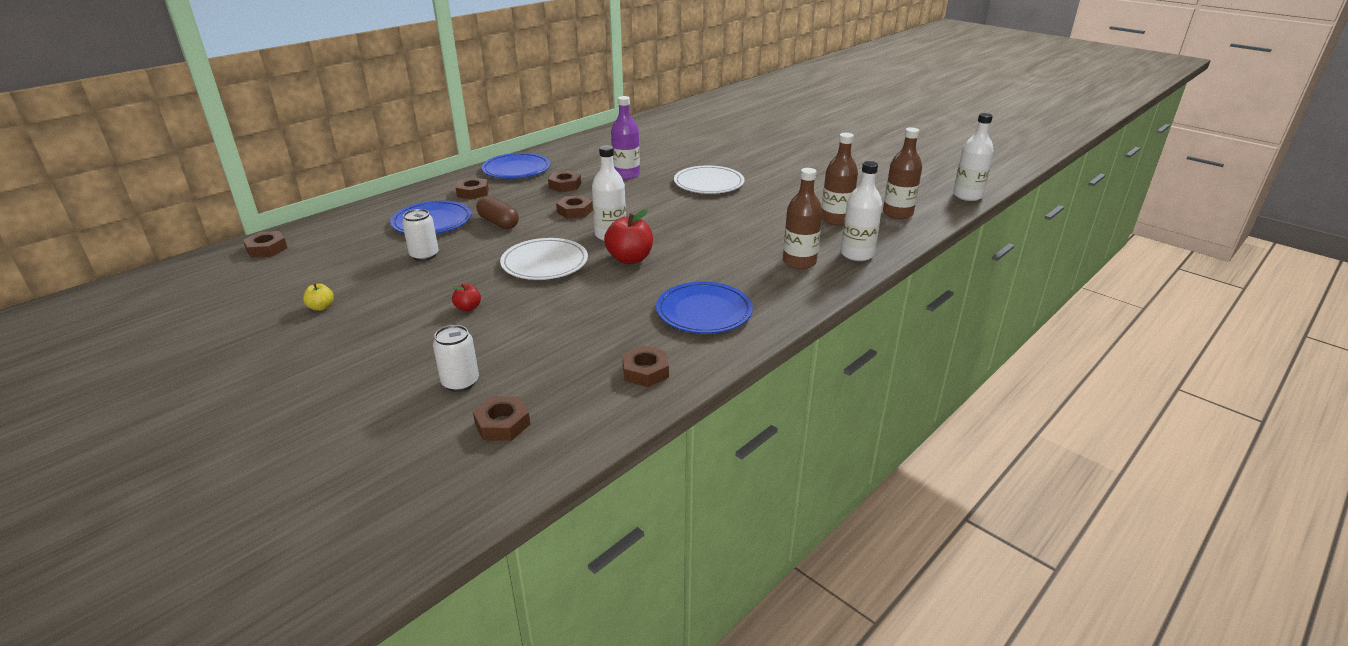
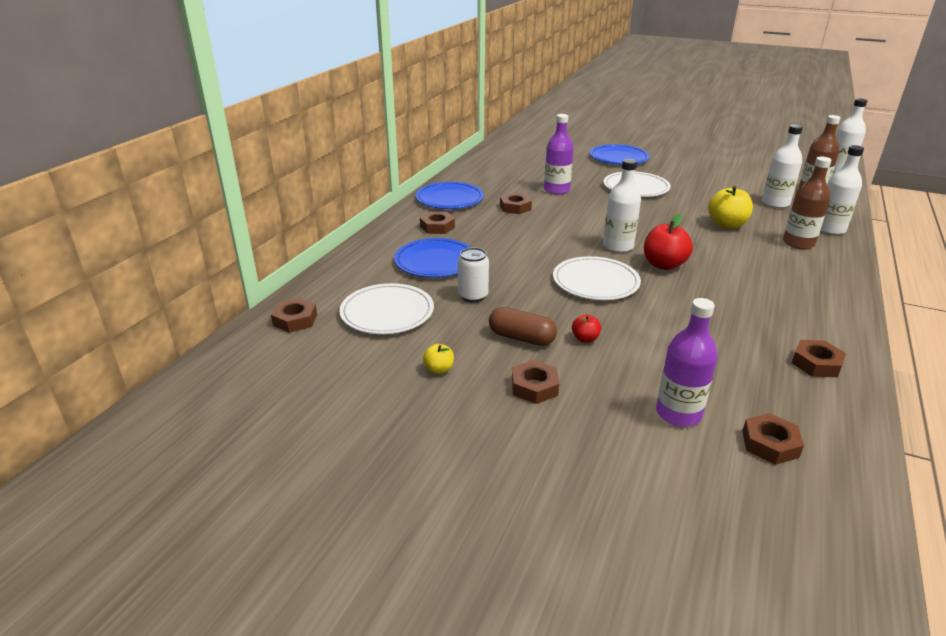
camera: 20 degrees left, 0 degrees up
(340, 256) = (387, 312): none -> white plate
(460, 382) = (678, 413): white can -> purple bottle
(498, 223) = (501, 252): brown capsule -> brown capsule (521, 338)
(575, 211) = (556, 230): brown nut -> brown nut (534, 387)
(704, 311) = (786, 300): blue plate -> blue plate (618, 158)
(749, 233) = (726, 225): none -> yellow apple
(835, 220) = (775, 203): brown bottle -> white bottle

